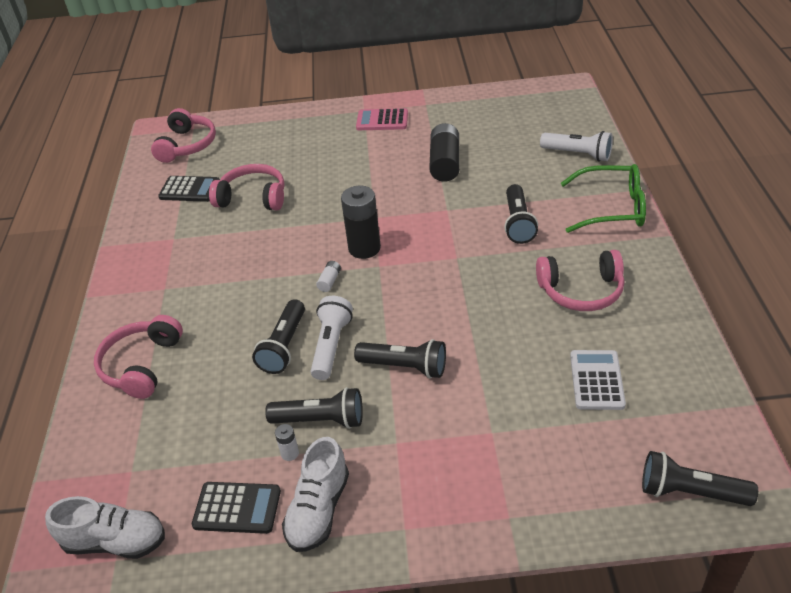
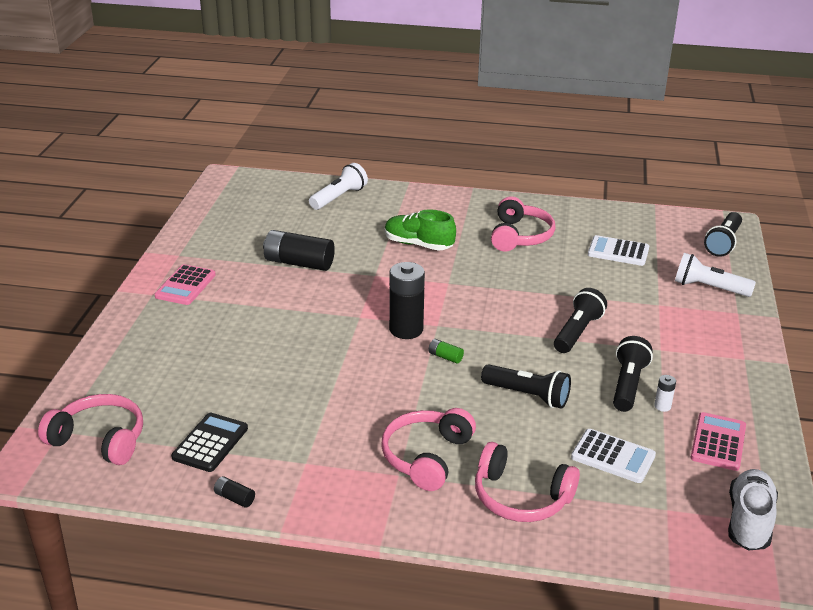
camera: 80 degrees left, 10 degrees down
(132, 217) = (234, 498): none -> black battery
(202, 421) = (613, 456): none -> white calculator
(237, 508) = (718, 442): black calculator -> pink calculator
(253, 198) = (266, 393): pink headphones -> pink headphones (427, 457)
(318, 510) = (723, 397): white shoe -> none
(329, 281) = (445, 357): white battery -> green battery
(331, 345) = (537, 367): white flashlight -> white flashlight (708, 288)
(518, 223) = (418, 244): black flashlight -> green shoe
(612, 208) = (425, 201): green glasses -> none

